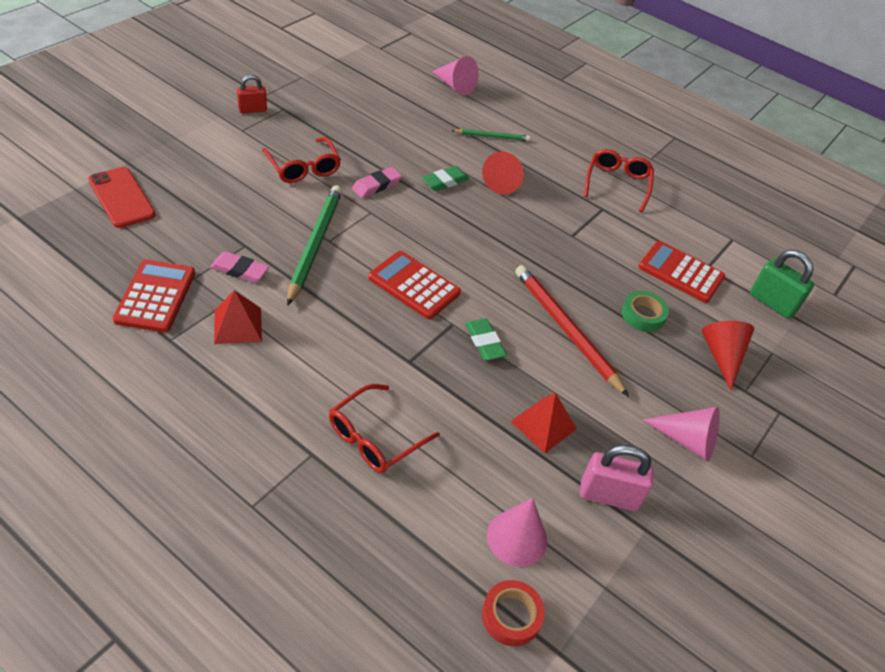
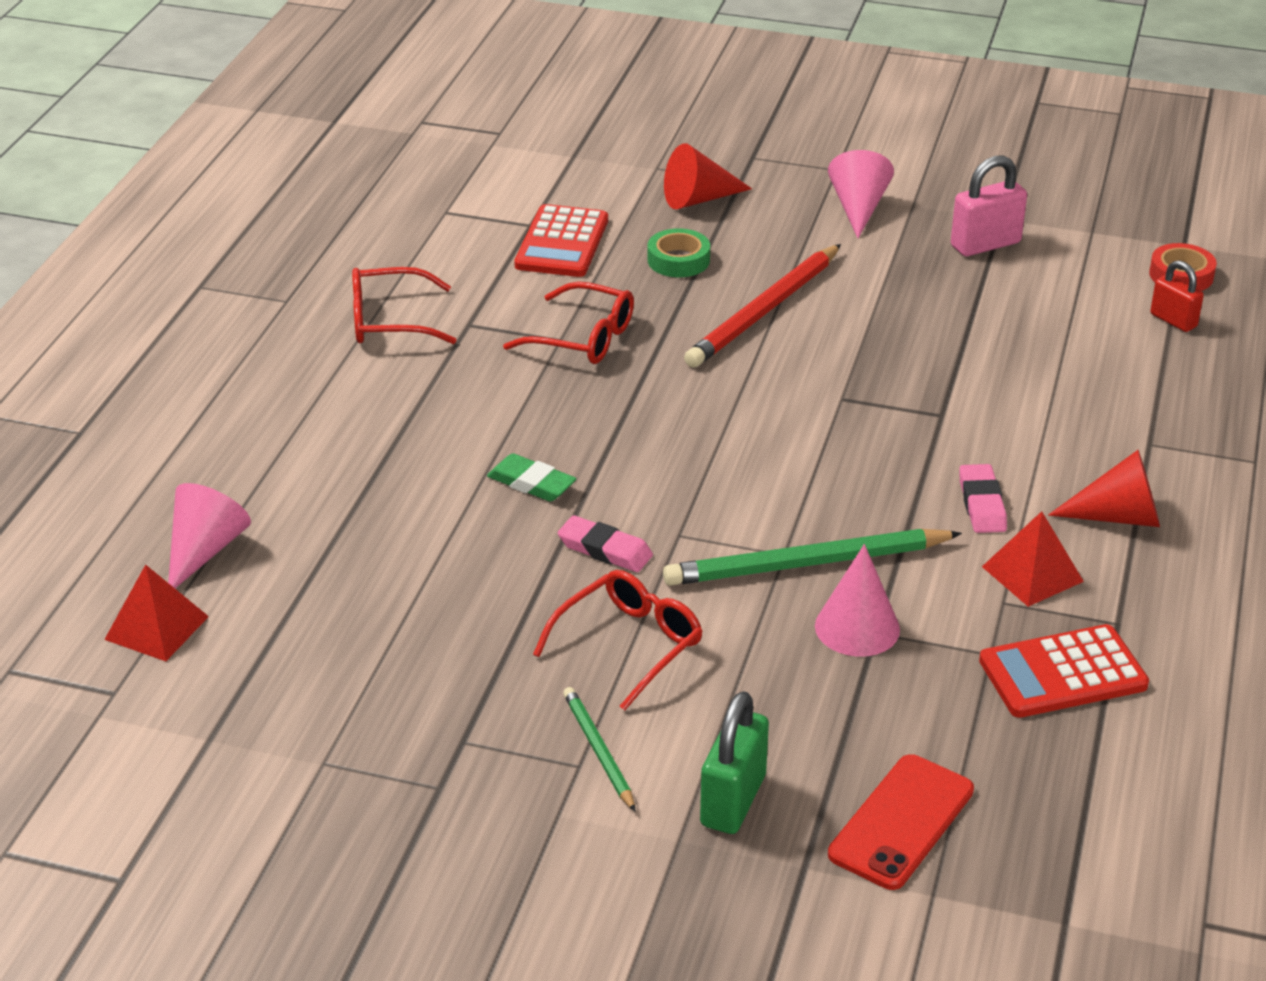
camera: 105 degrees left, 10 degrees down
(239, 270) = (932, 615): pink eraser -> pink eraser (982, 504)
(252, 110) = (501, 780): red padlock -> red padlock (1173, 320)
(375, 437) = (1079, 407): red glasses -> red glasses (582, 338)
(414, 285) = (803, 448): red calculator -> none
(484, 342) = (849, 366): green eraser -> none
(492, 137) = (353, 466): green pencil -> green pencil (598, 751)
(504, 181) = (478, 426): red cone -> red cone (1118, 517)
(517, 538) = (1097, 288): pink cone -> pink cone (857, 627)
(543, 425) = (935, 299): red pyramid -> red pyramid (156, 628)
(608, 495) = (985, 244): pink padlock -> pink padlock turned 75 degrees clockwise
(772, 303) = (561, 173): green padlock -> green padlock (733, 800)

